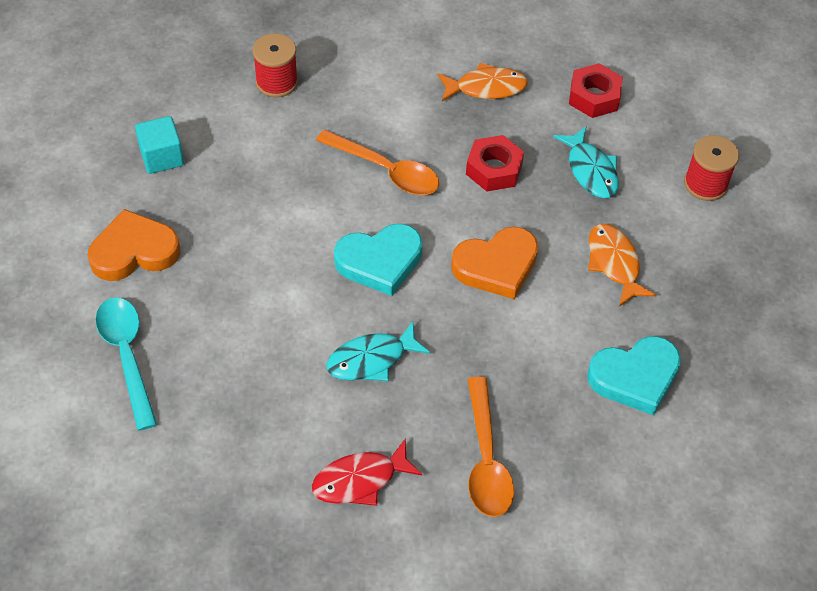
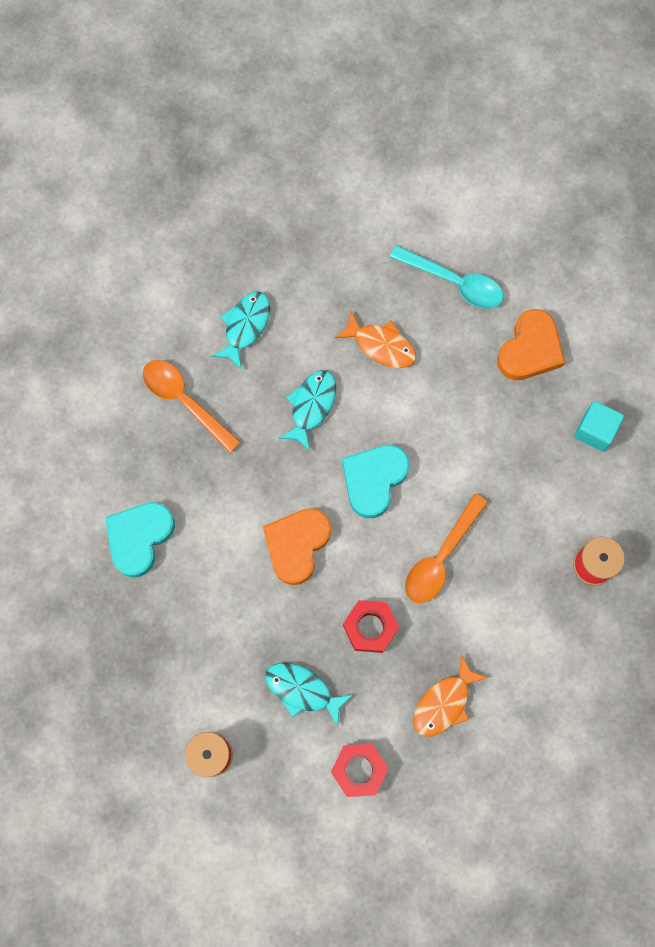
camera: 140 degrees right, 20 degrees up
(360, 480) = (245, 326): red fish -> turquoise fish
(386, 170) = (441, 557): orange spoon -> orange spoon turned 45 degrees counterclockwise
(614, 263) = (221, 619): orange fish -> orange fish (381, 345)

